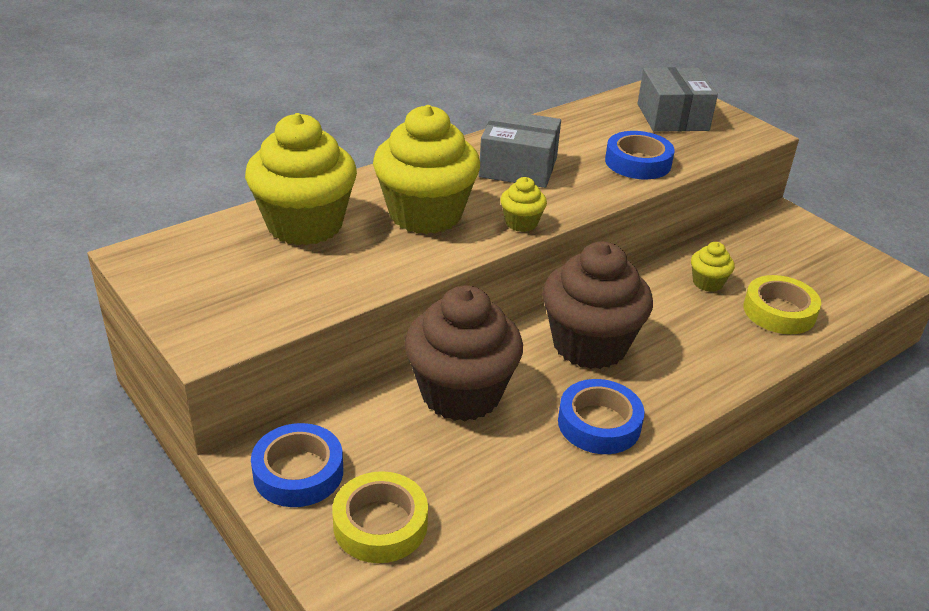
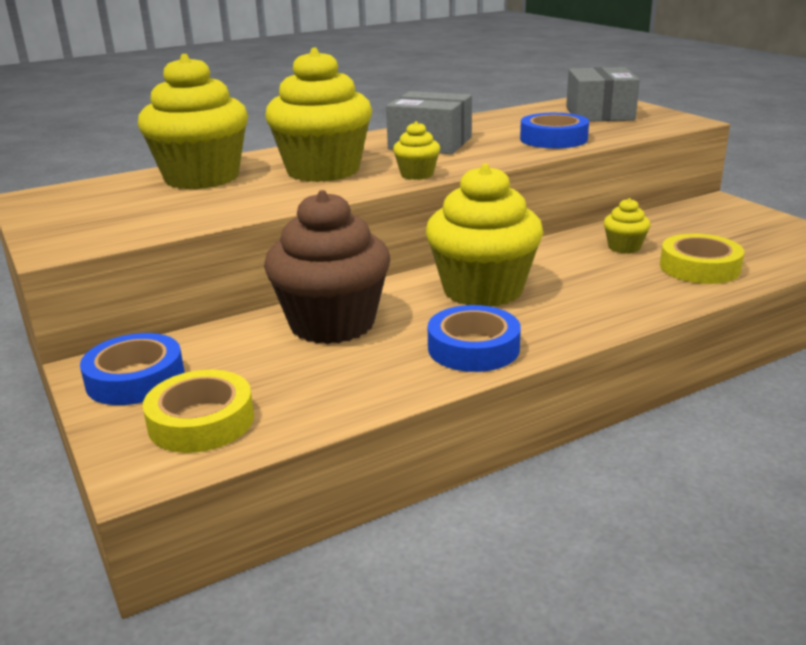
camera: 10 degrees right, 10 degrees down
(589, 345) = (483, 290): brown cupcake -> yellow cupcake

